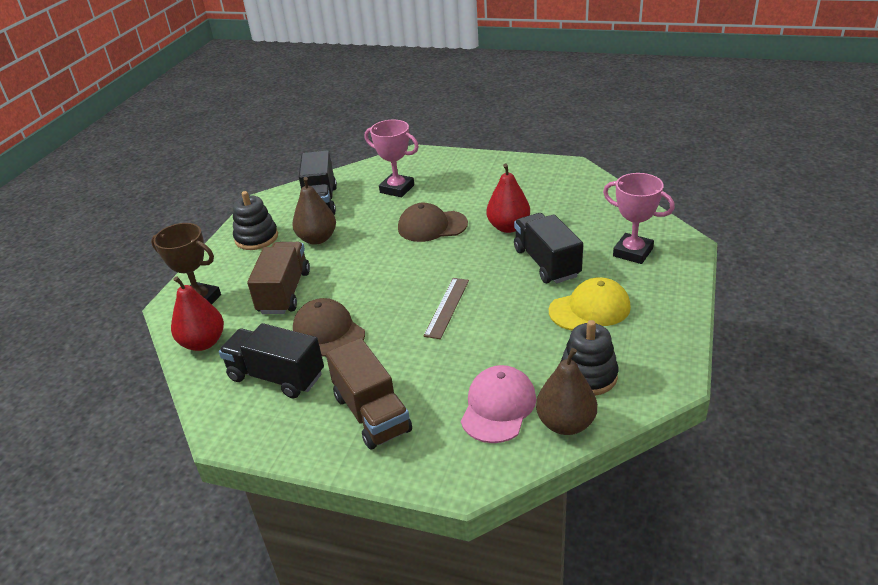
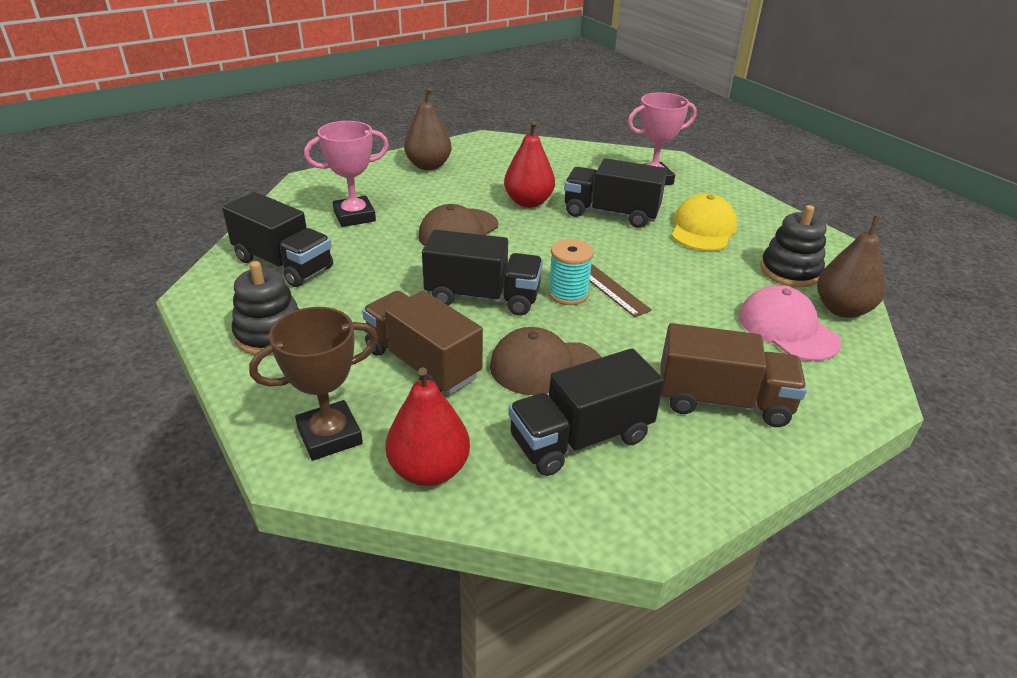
camera: 55 degrees left, 0 degrees up
(317, 239) = (355, 297): brown pear -> brown pear (428, 166)
(371, 274) = (483, 297): none -> black truck
(416, 299) = (568, 294): none -> turquoise spool

